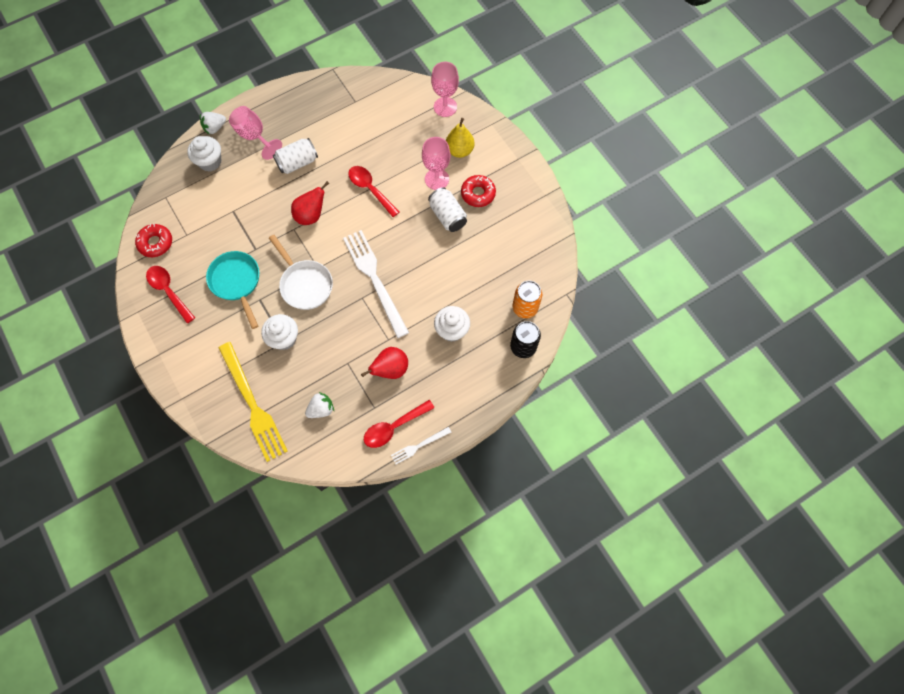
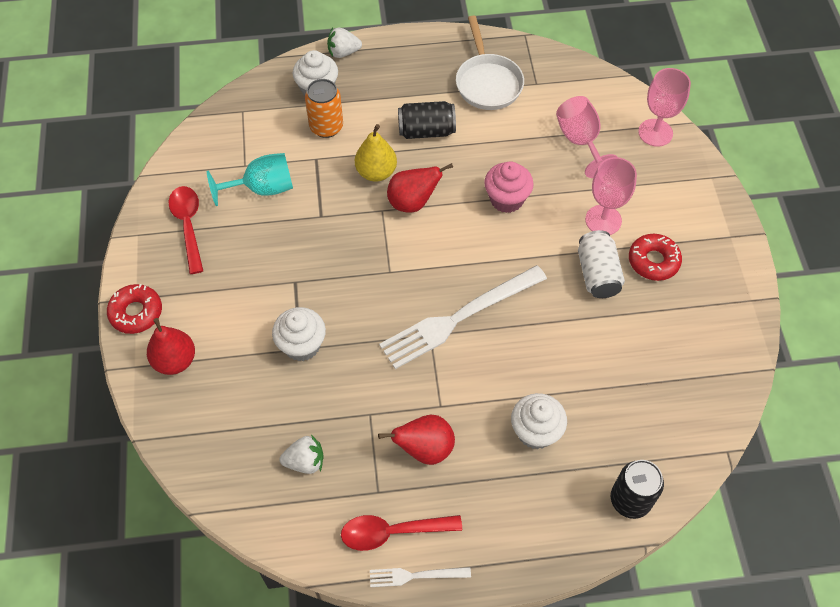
camera: 25 degrees right, 10 degrees down
(155, 243) = (203, 161): red donut -> red donut (136, 312)
(207, 246) = (262, 188): none -> turquoise goblet
(207, 383) = (175, 360): none -> red pear
(237, 282) = (277, 248): turquoise pan -> none
(252, 404) = (219, 414): yellow fork -> none
(254, 136) = (387, 79): pink goblet -> pink goblet (580, 141)
(297, 163) = (426, 131): white can -> black can
(305, 284) = (363, 286): white pan -> white pan (487, 82)
(370, 189) = (506, 199): red spoon -> pink cupcake
(375, 279) = (459, 318): white fork -> white fork turned 120 degrees counterclockwise
(459, 150) = (651, 195): yellow pear -> yellow pear (376, 172)
(525, 308) = (656, 445): orange can -> orange can (326, 127)

